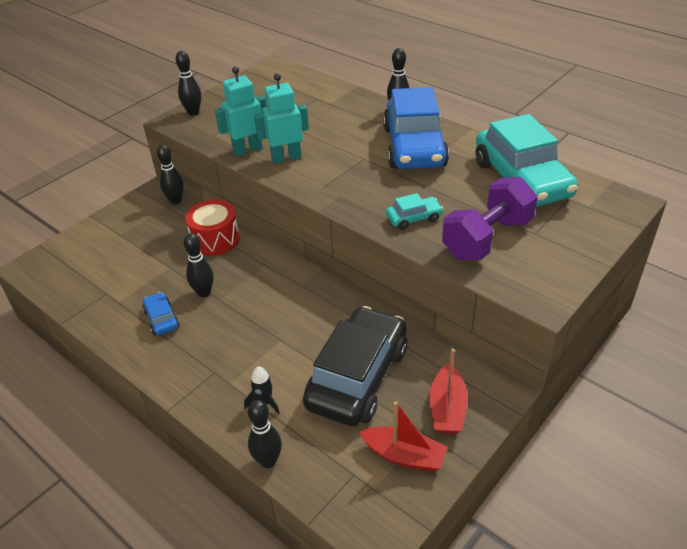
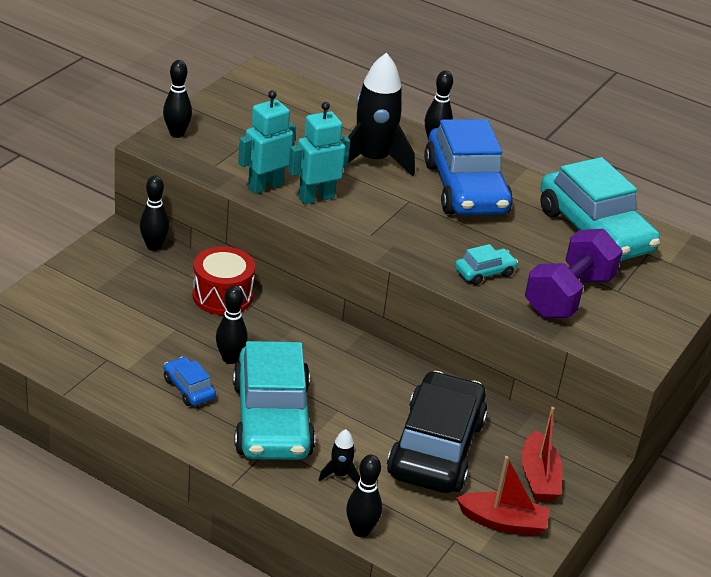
camera: 15 degrees left, 5 degrees down
(221, 348) = (272, 419): none -> turquoise car
(342, 127) = (372, 160): none -> black rocket

